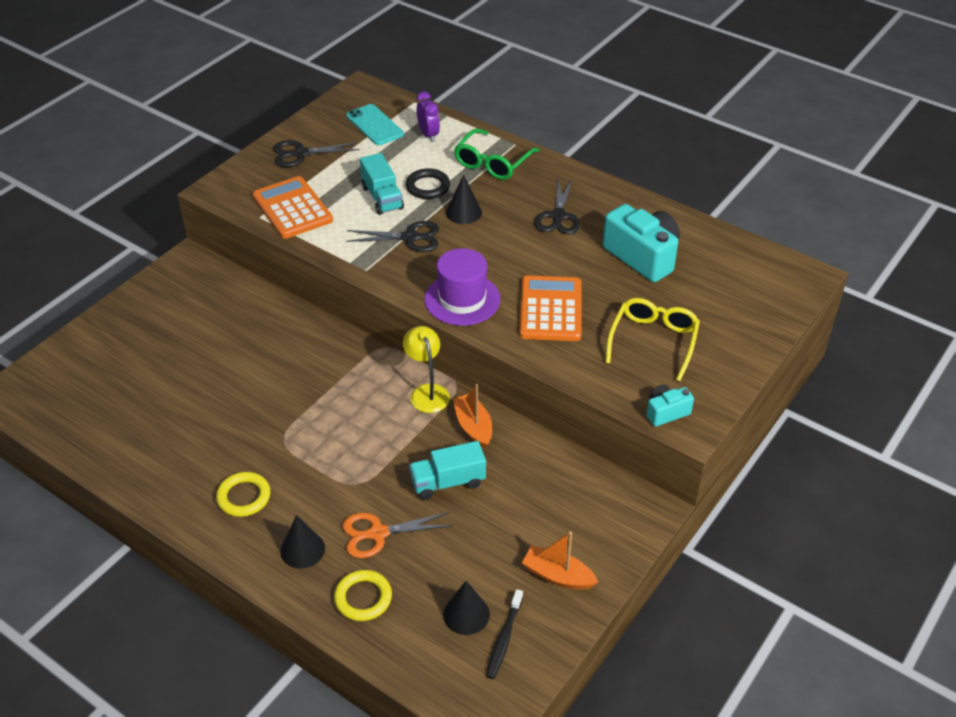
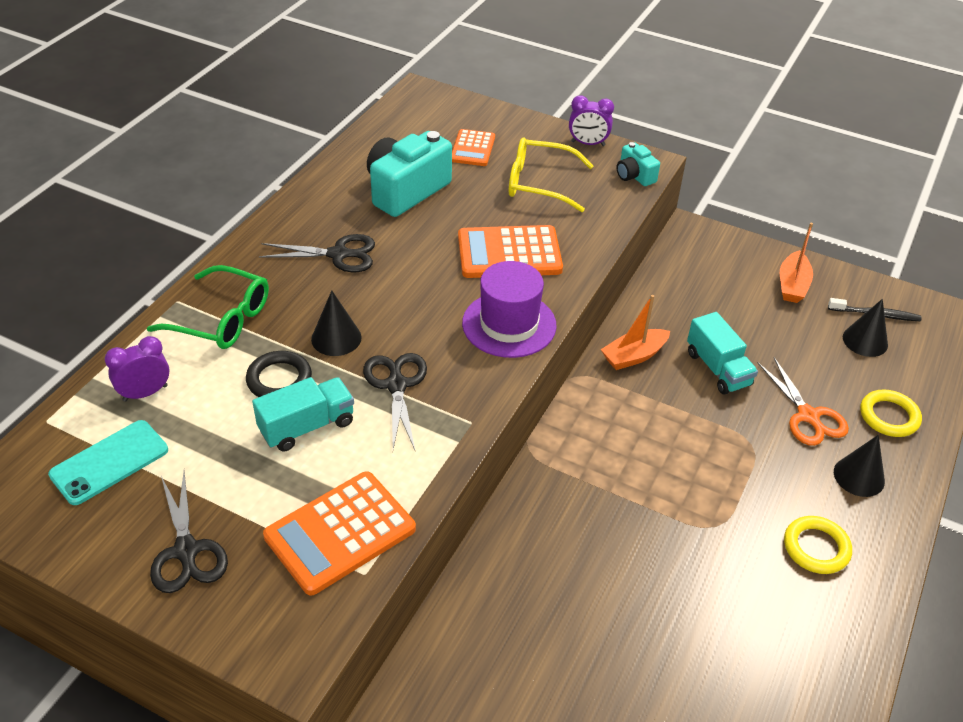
camera: 100 degrees left, 0 degrees up
(427, 392) = (594, 400): yellow lamp -> none
(710, 303) = (472, 148): none -> orange calculator
(723, 386) = (588, 143): none -> purple clock

